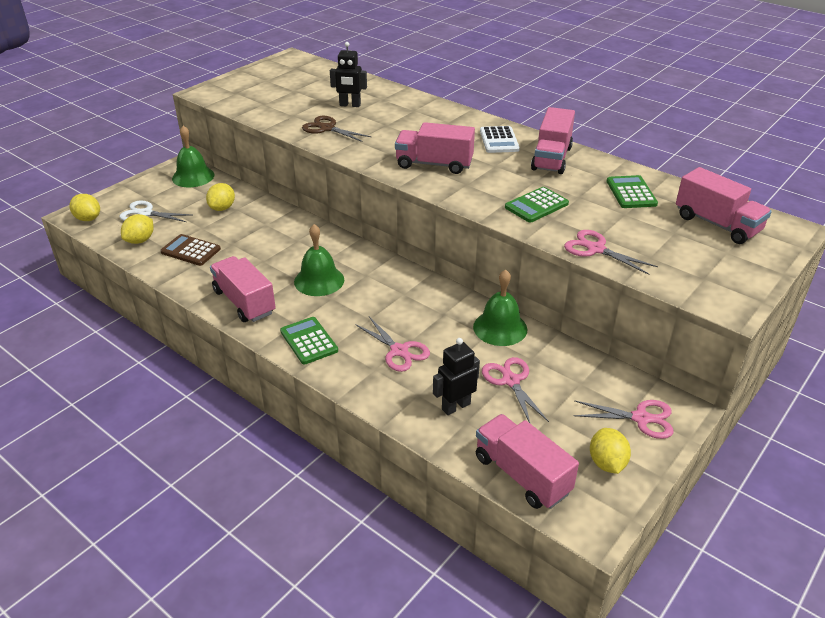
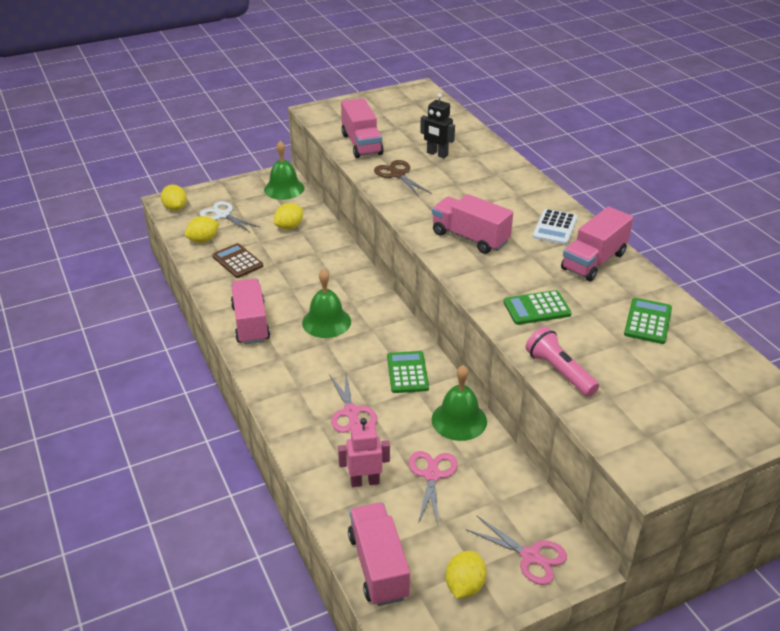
camera: 25 degrees right, 0 degrees up
(309, 341) = (280, 377): green calculator -> green calculator (407, 372)
(456, 406) = (365, 481): black robot -> pink robot
(596, 249) = (559, 371): pink scissors -> pink flashlight
(717, 224) = (714, 383): pink truck -> pink truck (361, 144)

